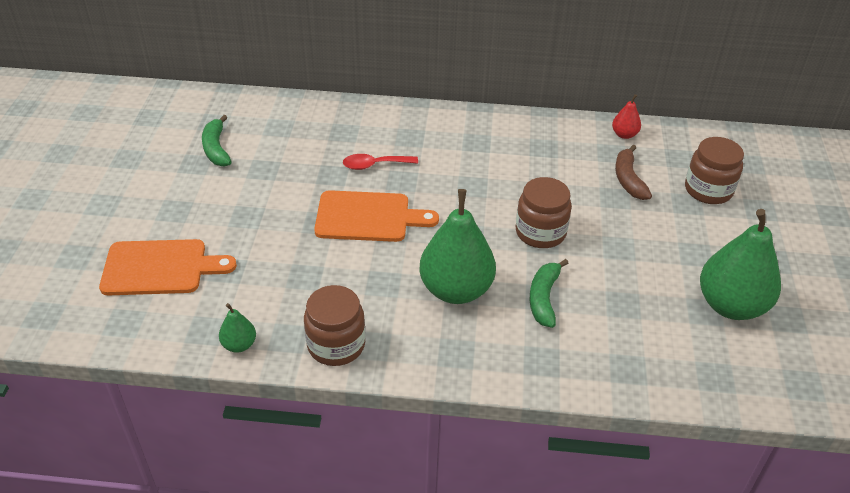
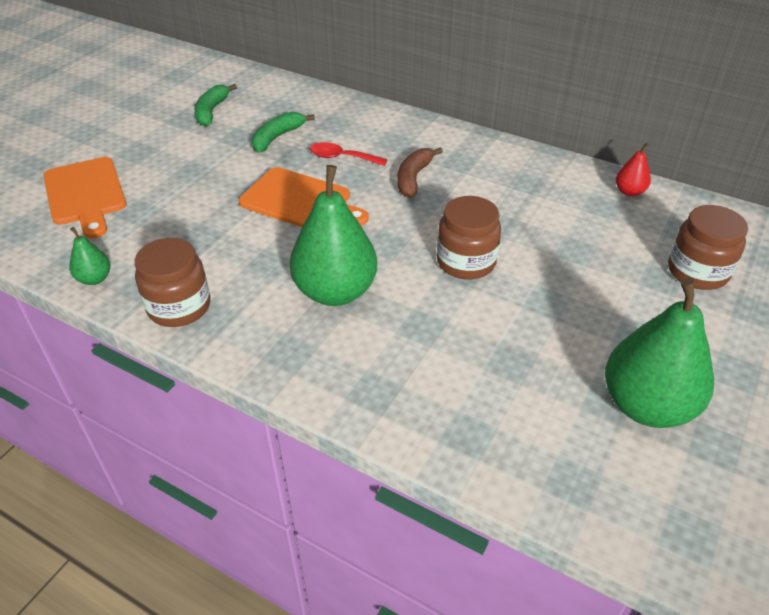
camera: 25 degrees right, 0 degrees up
(160, 268) = (85, 194): orange cutting board -> orange cutting board turned 45 degrees clockwise
(544, 298) = (423, 328): green banana -> green banana (277, 137)
(628, 179) = (604, 236): brown banana -> brown banana (413, 178)

